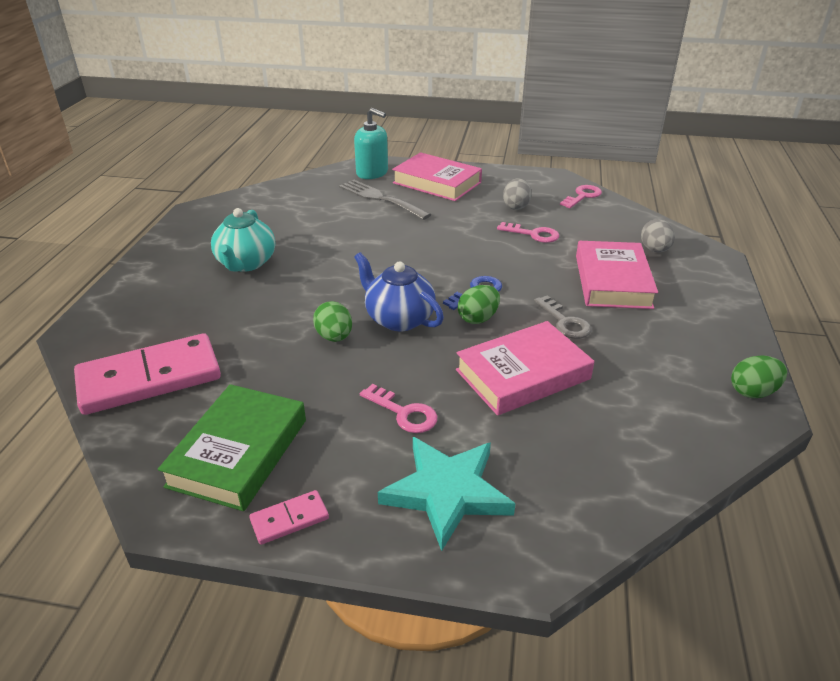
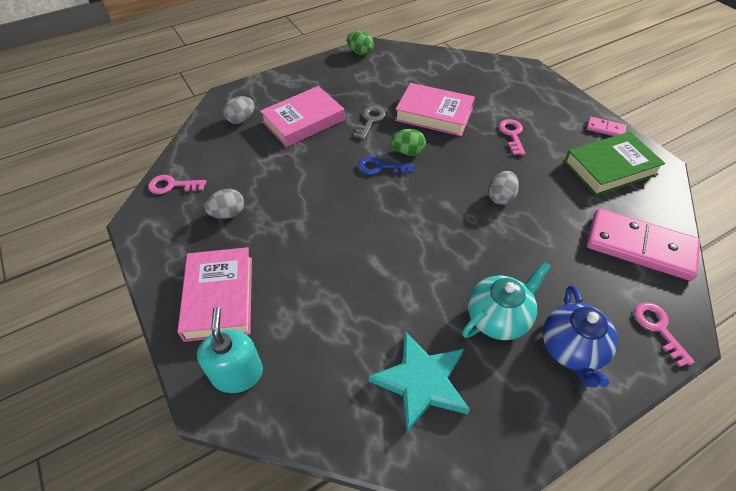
camera: 130 degrees left, 15 degrees up
(334, 337) = (501, 197): green egg -> grey egg
(381, 199) = (295, 315): grey fork -> none
(398, 319) = (449, 182): blue teapot -> blue teapot (572, 349)
(447, 492) = (531, 99): turquoise star -> turquoise star (421, 382)
(533, 234) = (271, 181): pink key -> pink key (658, 328)

